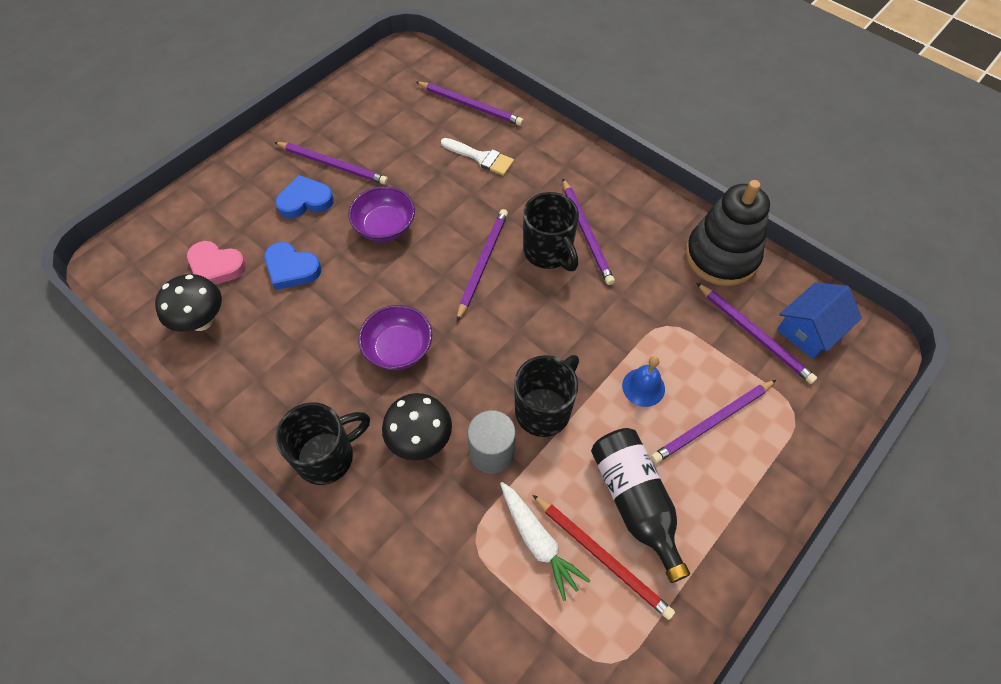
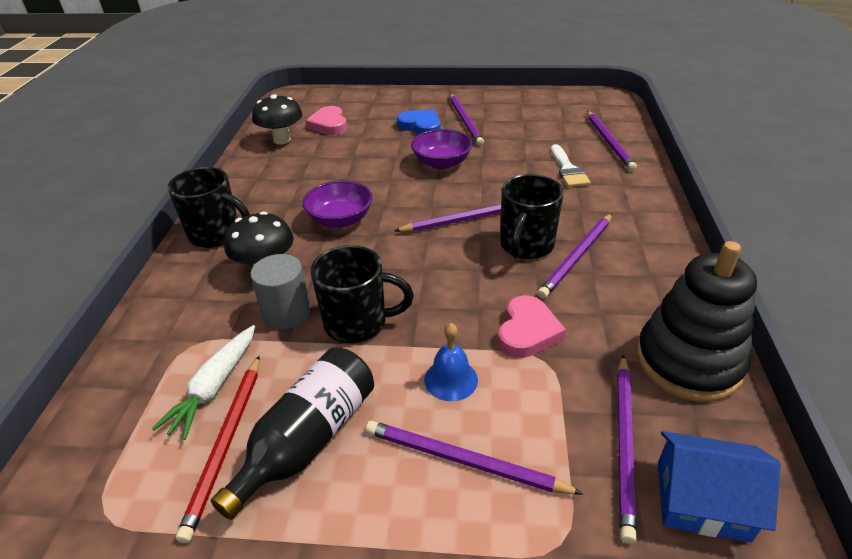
camera: 55 degrees right, 20 degrees down
(291, 269) = (359, 148): blue heart -> none
(634, 315) = (527, 331): none -> pink heart

